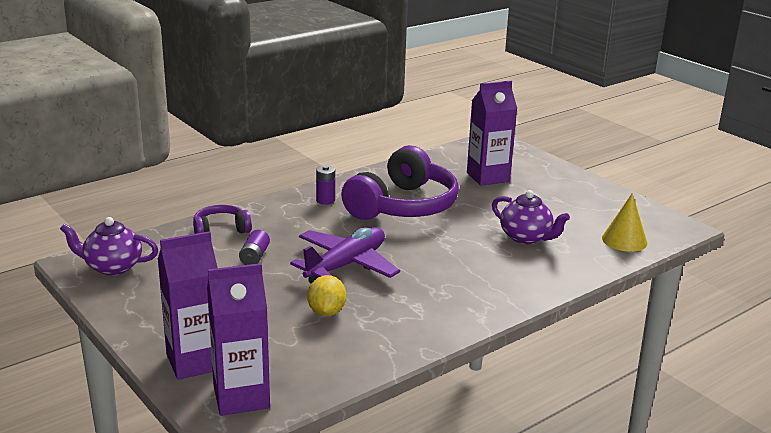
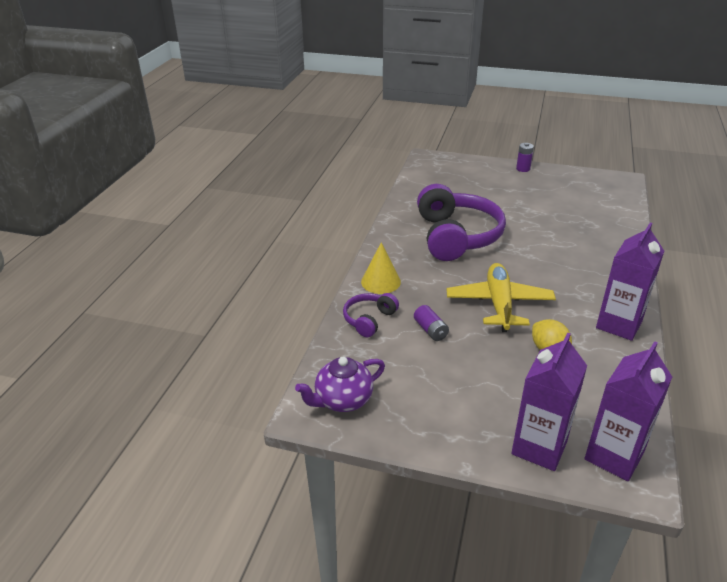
camera: 35 degrees left, 10 degrees up
(325, 200) = (400, 256): purple battery -> purple battery (523, 169)
(346, 265) = (499, 304): purple plane -> yellow plane
(488, 177) = (469, 189): purple carton -> purple carton (619, 324)
(526, 237) = (562, 226): purple teapot -> none
(624, 240) = (612, 203): yellow cone -> yellow cone (381, 281)

